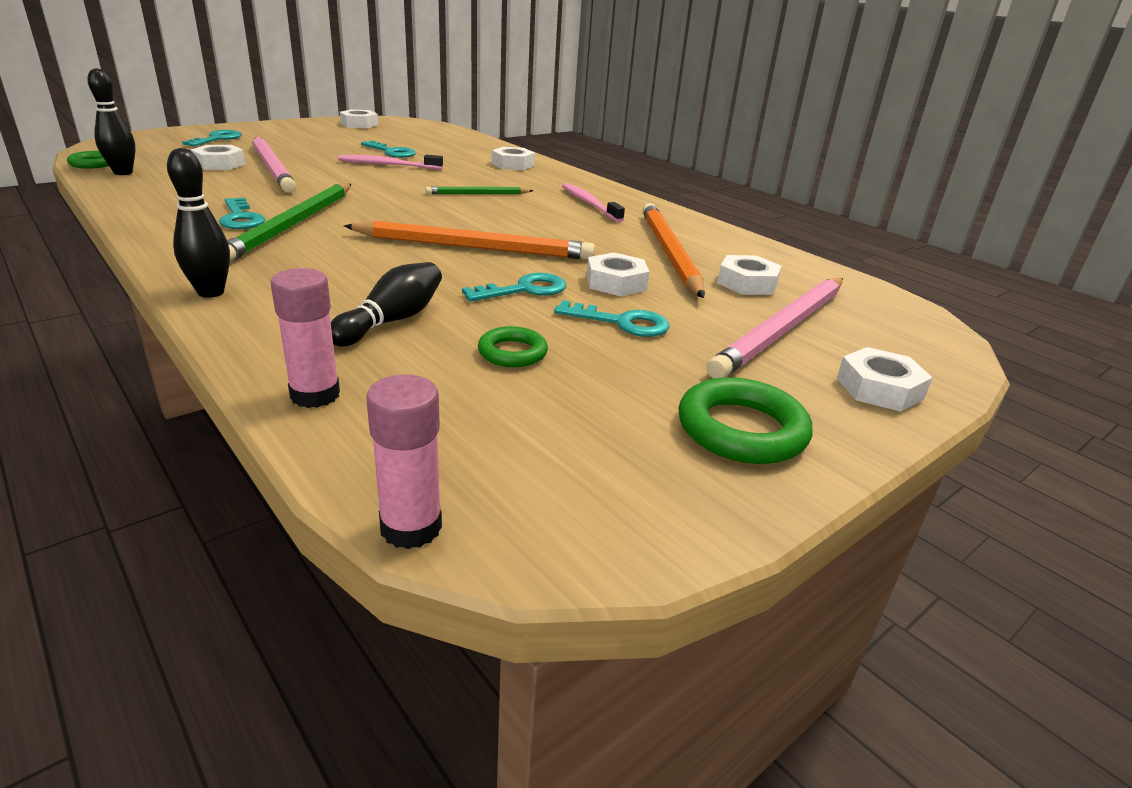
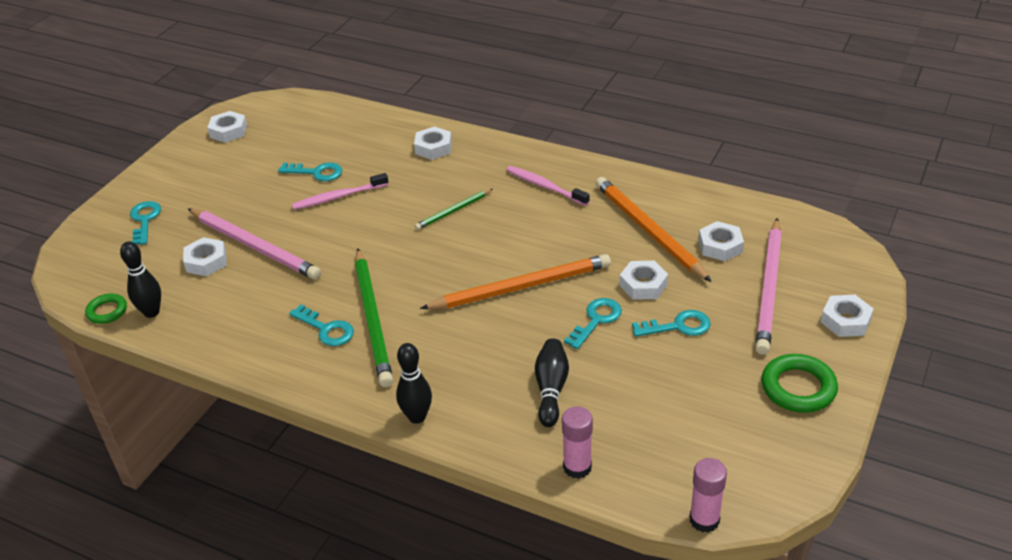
camera: 20 degrees left, 10 degrees up
(512, 352) = (642, 384): green ring -> none

